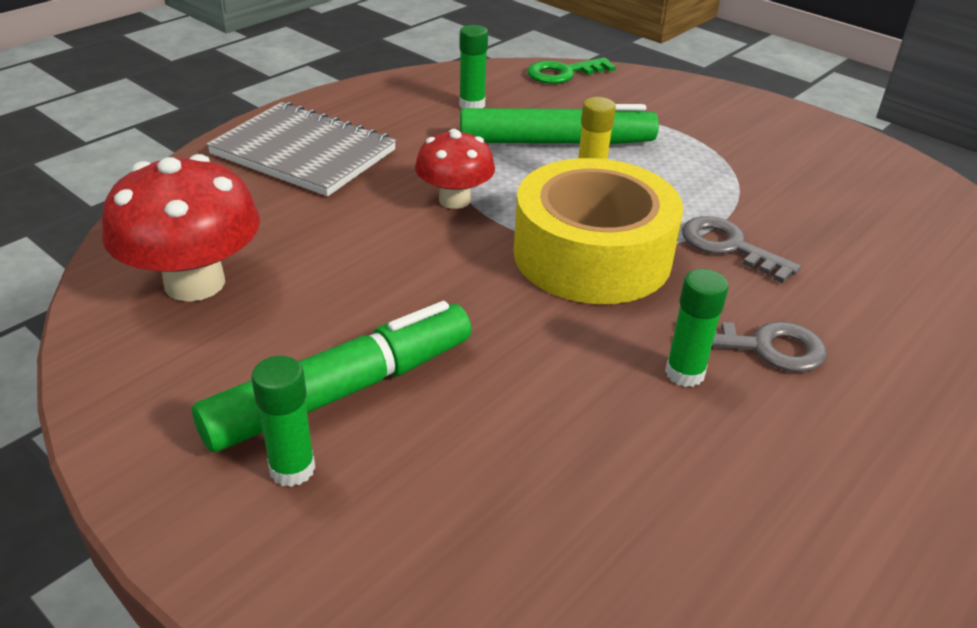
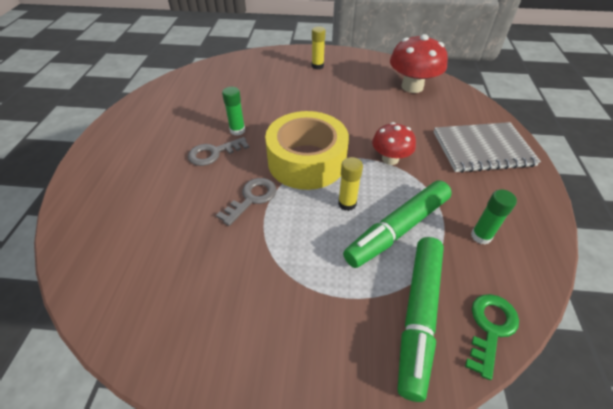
camera: 145 degrees right, 10 degrees up
(292, 469) = (317, 66): green glue stick -> yellow glue stick
(342, 391) = (329, 82): green marker -> green marker (418, 315)
(729, 247) = (252, 198): grey key -> grey key turned 60 degrees counterclockwise

